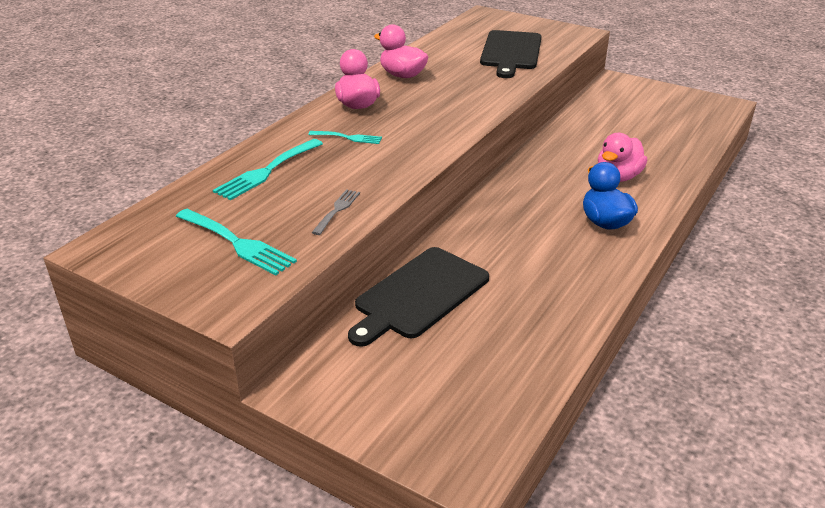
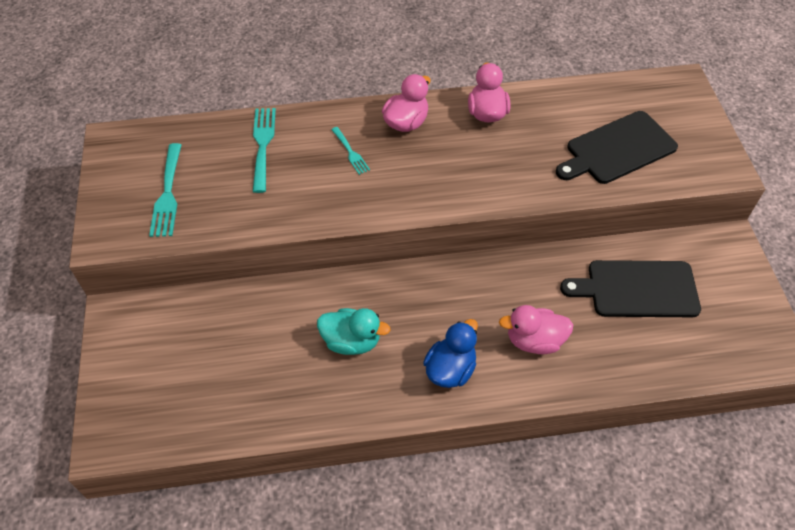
camera: 50 degrees right, 20 degrees up
(267, 171) = (263, 145): turquoise fork -> turquoise fork turned 90 degrees clockwise
(337, 210) = (248, 214): grey fork -> none
(419, 295) = (253, 312): black cutting board -> black cutting board (637, 289)
(521, 256) = (351, 341): none -> turquoise duck

